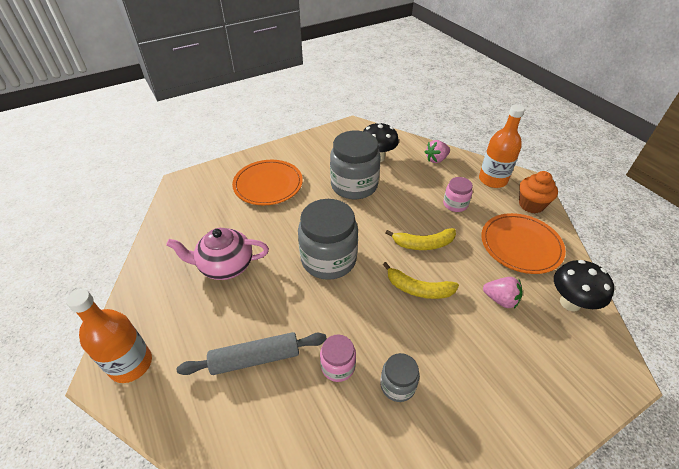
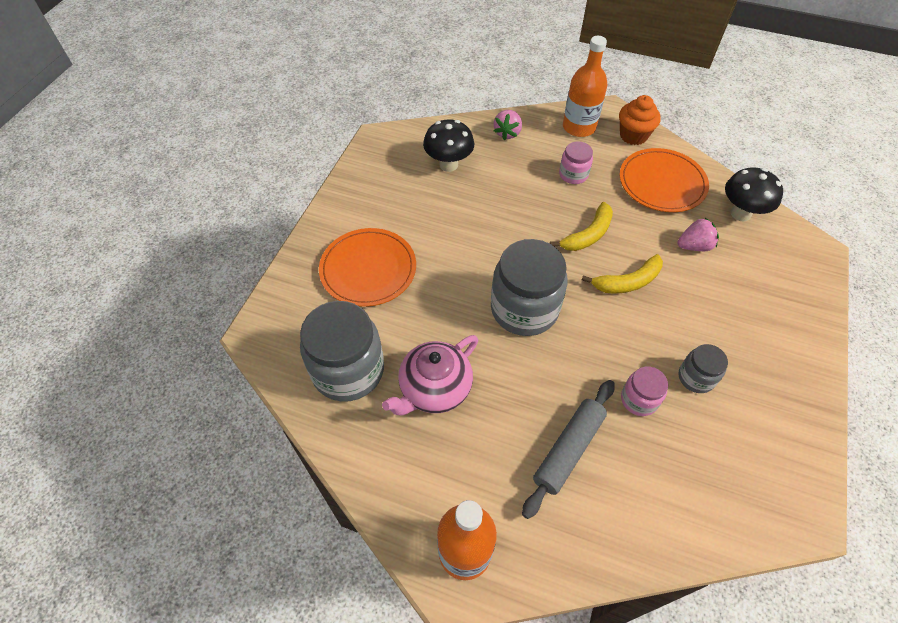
camera: 40 degrees left, 10 degrees up
(354, 185) = (460, 212): grey jar -> grey jar (348, 370)

